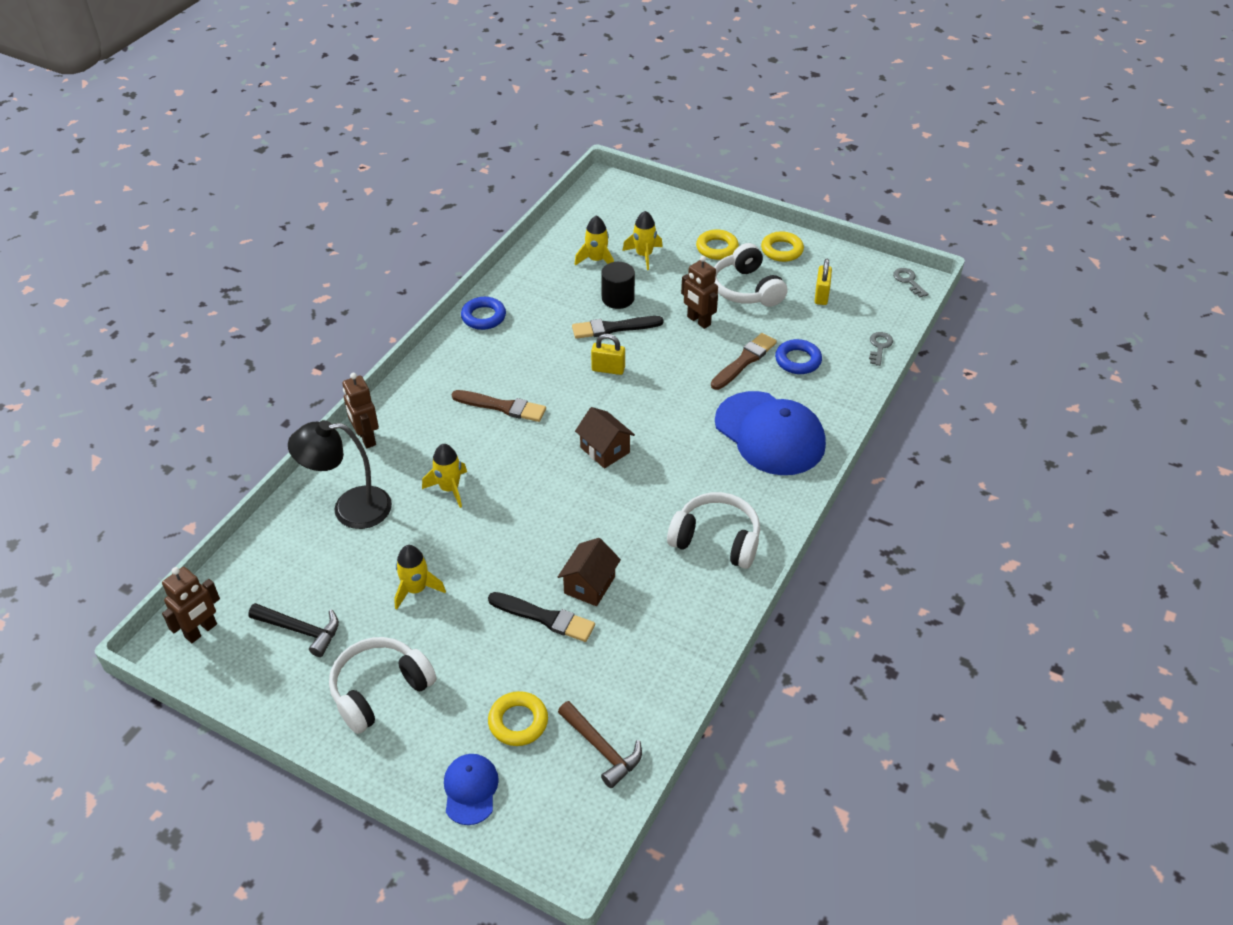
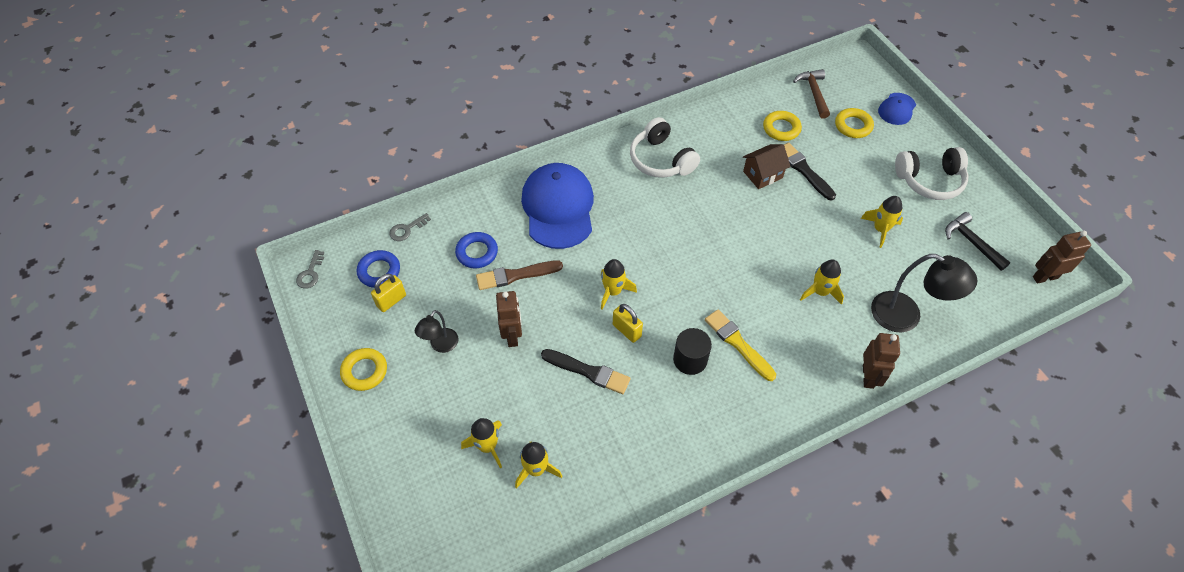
camera: 145 degrees left, 10 degrees up
(483, 317) = (694, 459): blue ring -> blue ring (379, 271)
(502, 406) = (738, 344): brown brush -> yellow brush
(605, 450) = (684, 260): brown house -> none
(618, 298) = (557, 405): black cylinder -> black cylinder (690, 360)
(647, 391) = (613, 291): none -> yellow rocket
(717, 248) = (415, 411): yellow ring -> yellow ring (781, 128)
(746, 289) = (441, 345): white headphones -> black lamp

